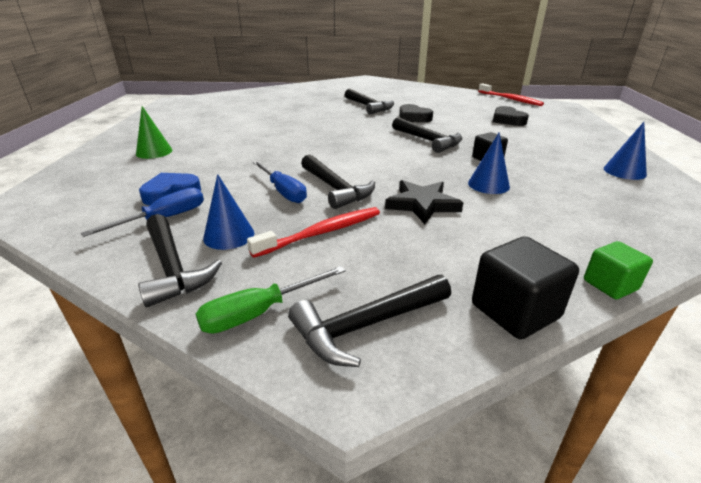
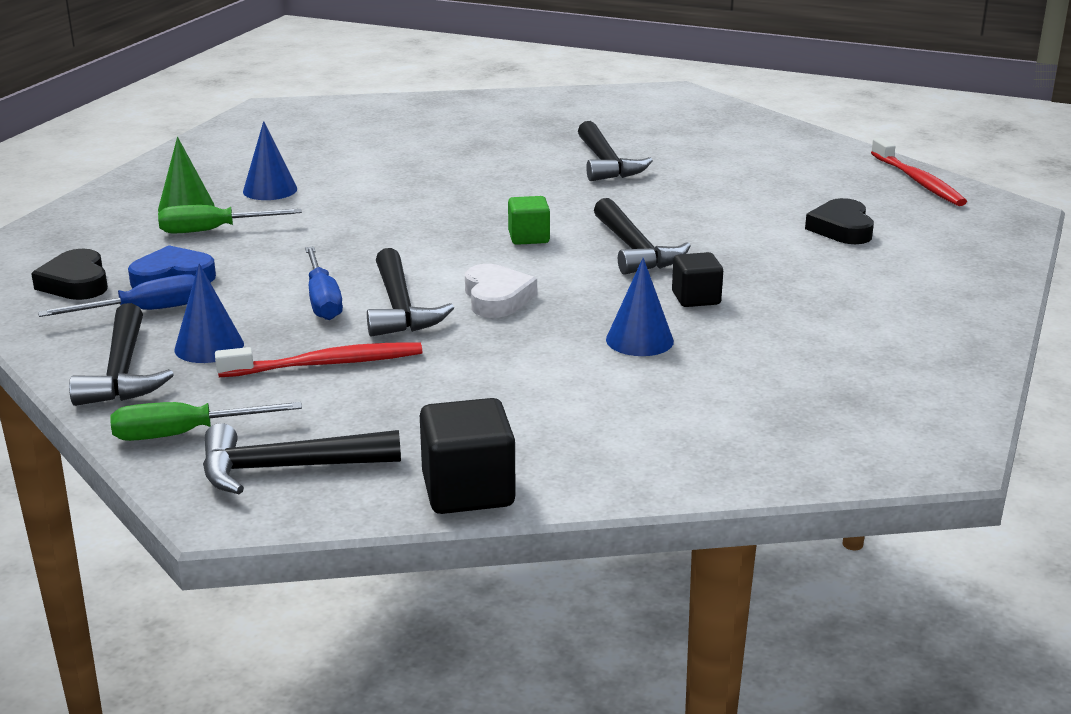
camera: 20 degrees right, 5 degrees down
(180, 162) = (213, 230): none -> green screwdriver
(385, 174) = (496, 298): none -> white heart
(413, 117) = (664, 199): black heart -> black heart (76, 283)
(422, 204) = (501, 351): black star -> none
(610, 285) = (626, 491): green cube -> green cube (528, 237)
(624, 171) = (909, 357): blue cone -> blue cone (270, 190)

